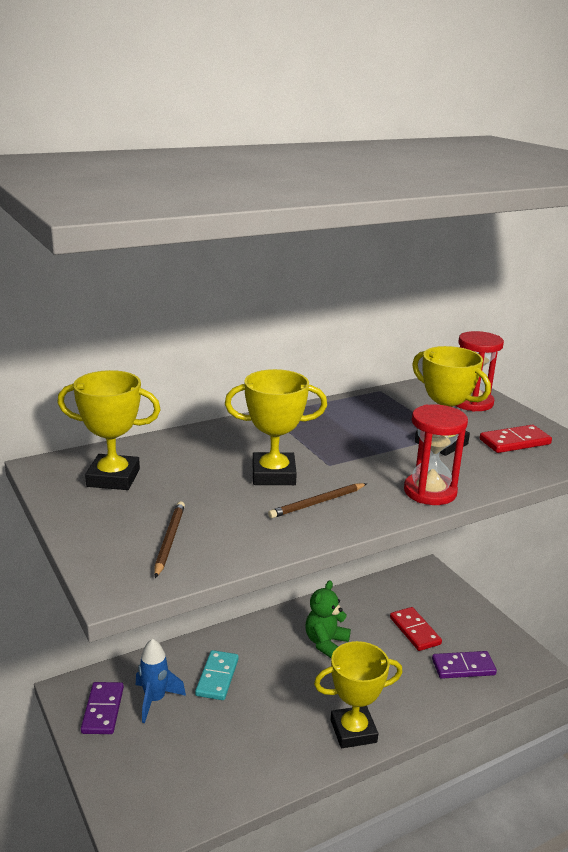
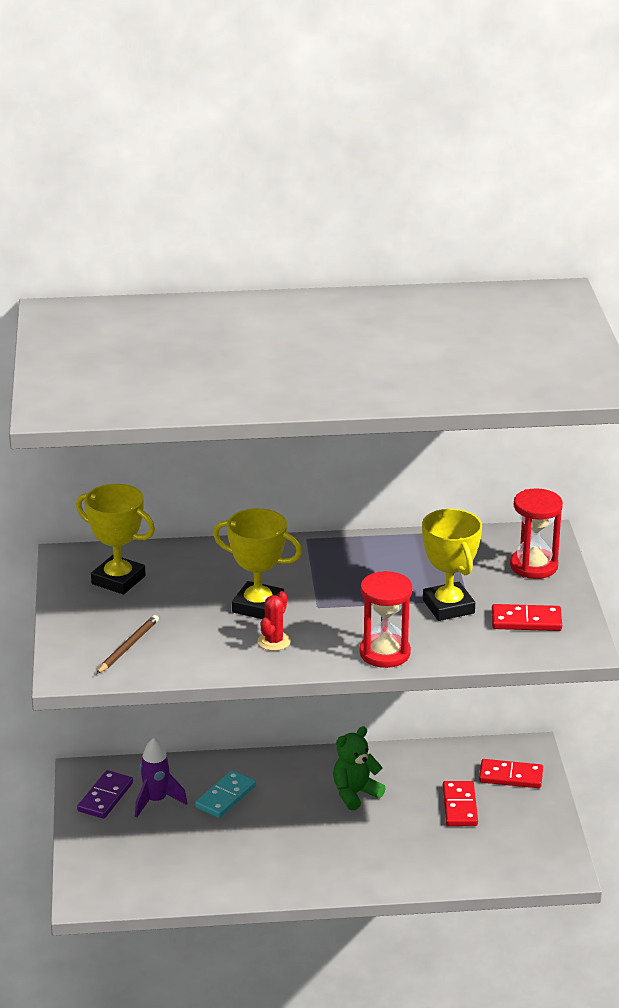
camera: 25 degrees right, 5 degrees up
(155, 700) = (156, 801): blue rocket -> purple rocket
(317, 503) = (274, 641): brown pencil -> red cactus
(353, 731) = (324, 876): yellow trophy -> none
(432, 596) = (510, 776): none -> red domino
(463, 667) = (482, 853): purple domino -> none

